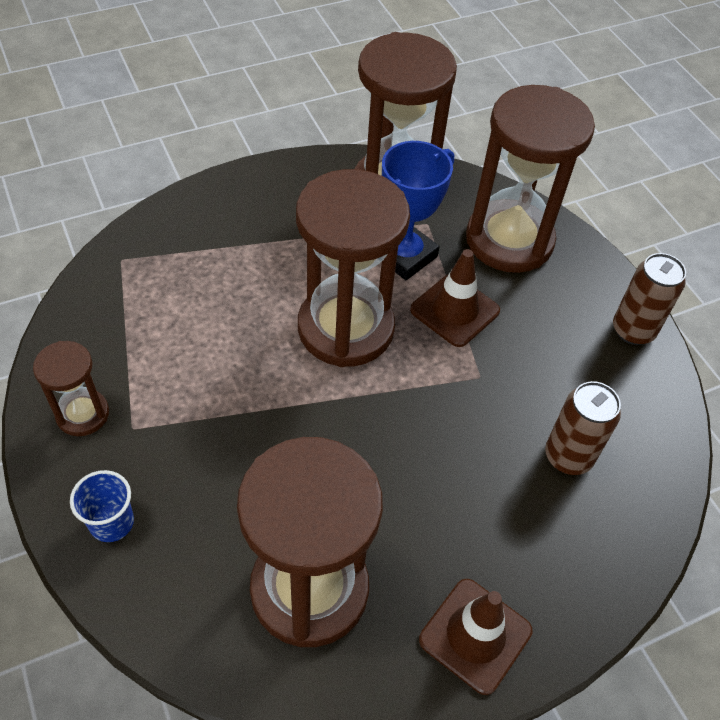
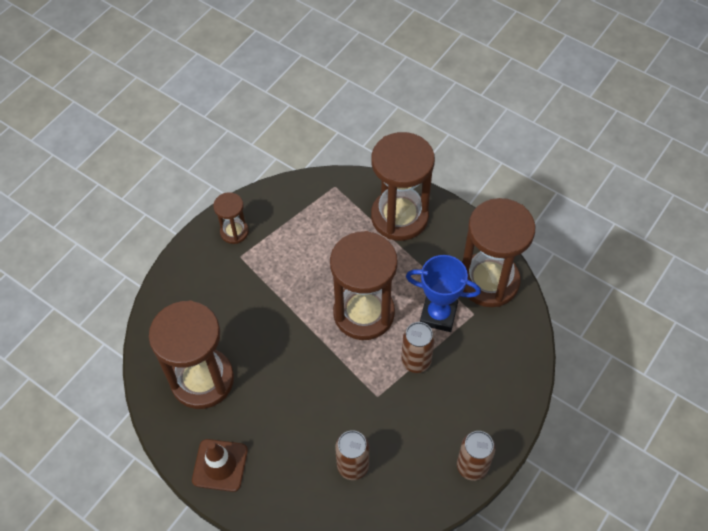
camera: 65 degrees right, 5 degrees up
(111, 522) = (187, 280): blue cup -> none
(455, 310) = (416, 361): brown traffic cone -> brown can
(509, 240) = (495, 364): brown hourglass -> brown hourglass (399, 217)

